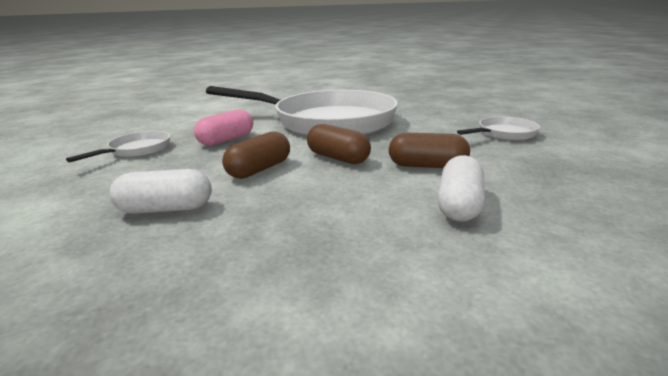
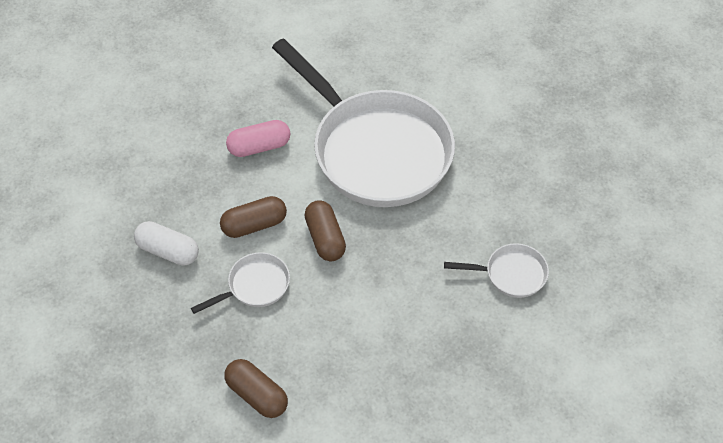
camera: 30 degrees right, 30 degrees up
(137, 150) = (178, 130): white pan -> white pan (255, 286)
(427, 166) = (380, 291): brown capsule -> brown capsule (257, 395)
(459, 205) = (348, 352): white capsule -> none

